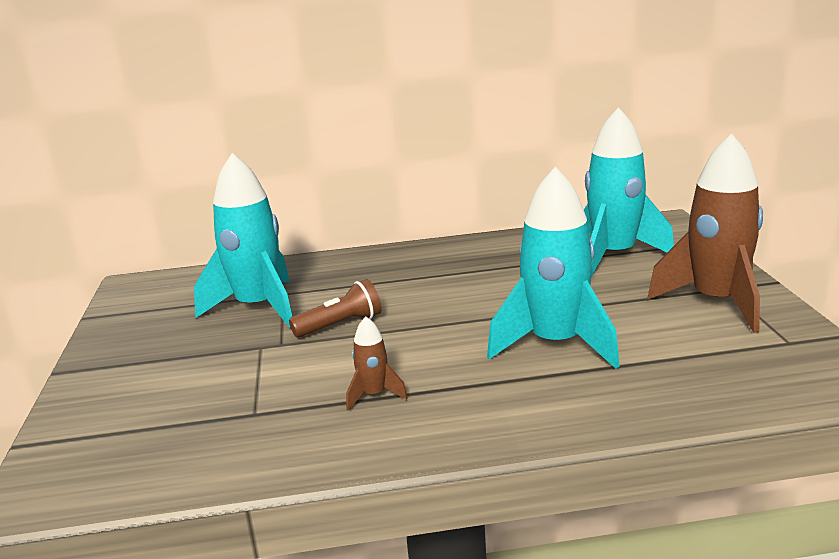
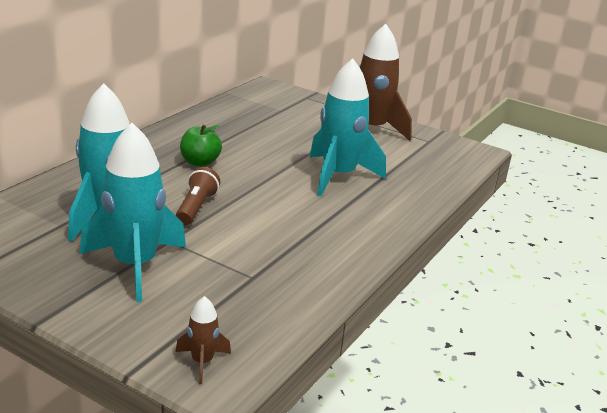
camera: 55 degrees left, 5 degrees up
(374, 395) = (299, 238): brown rocket -> brown rocket (202, 362)
(429, 283) = (200, 162): none -> green apple
(614, 256) = (278, 115): turquoise rocket -> turquoise rocket (135, 265)

